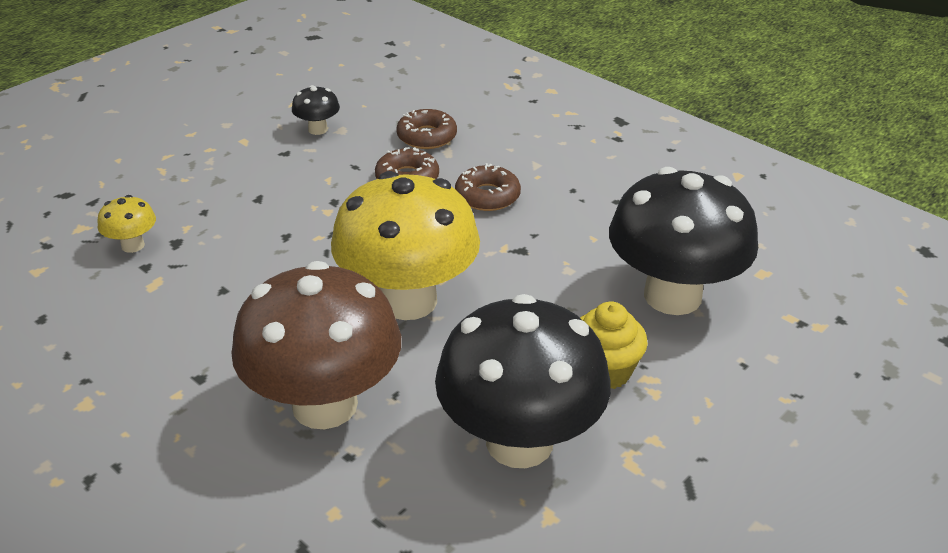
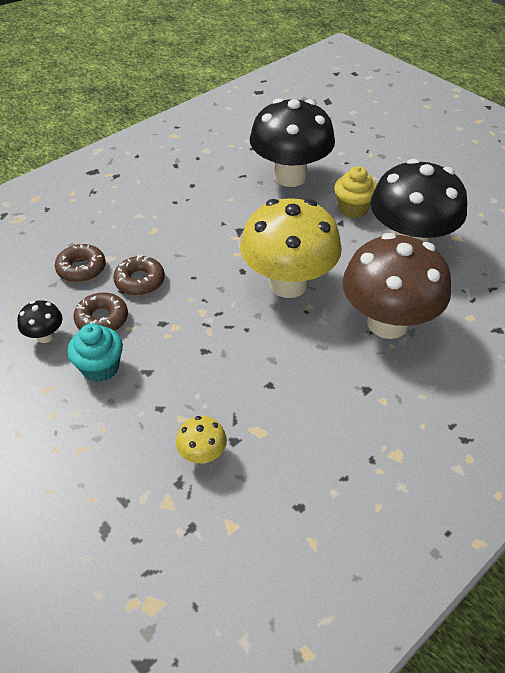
camera: 85 degrees left, 10 degrees up
(268, 168) = (100, 367): none -> turquoise cupcake
(487, 196) = (174, 241): brown donut -> brown donut (102, 319)

